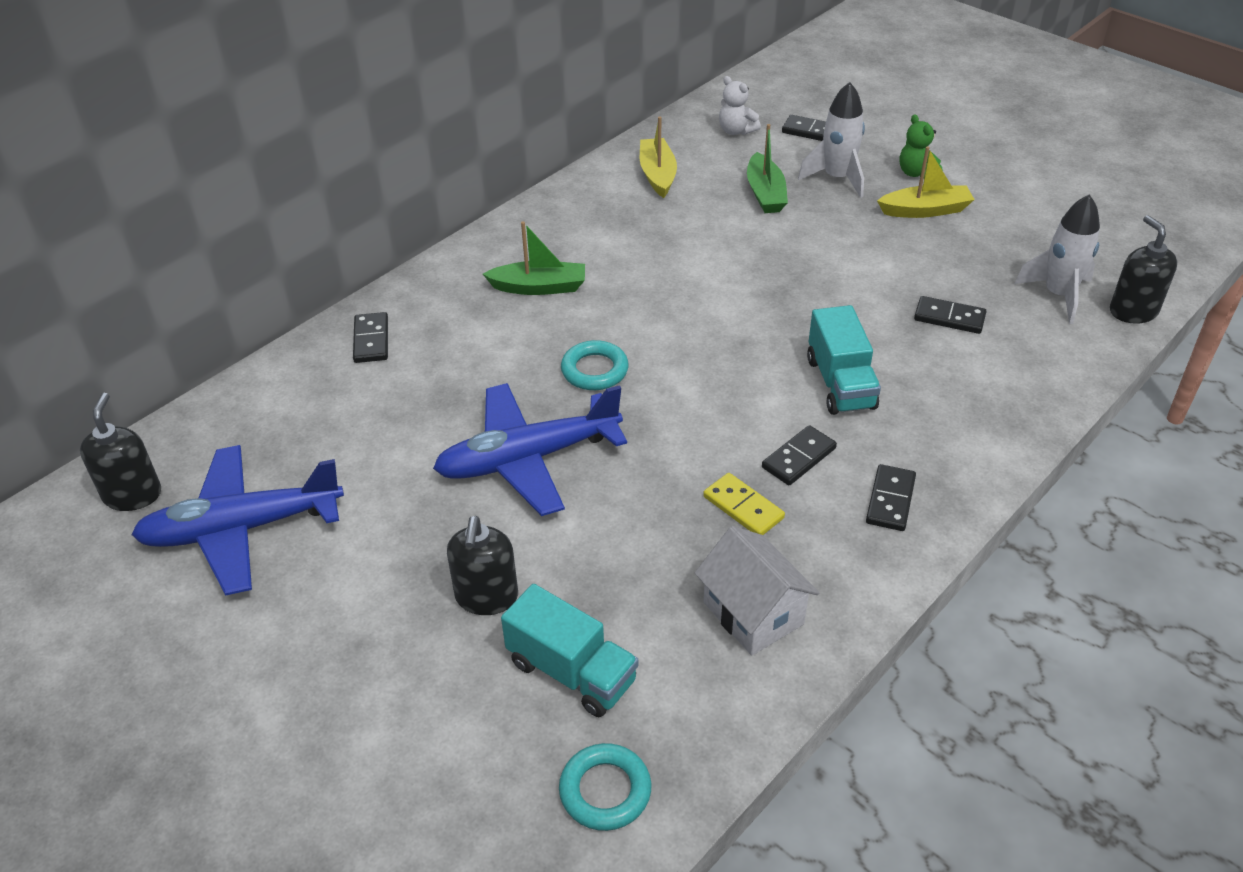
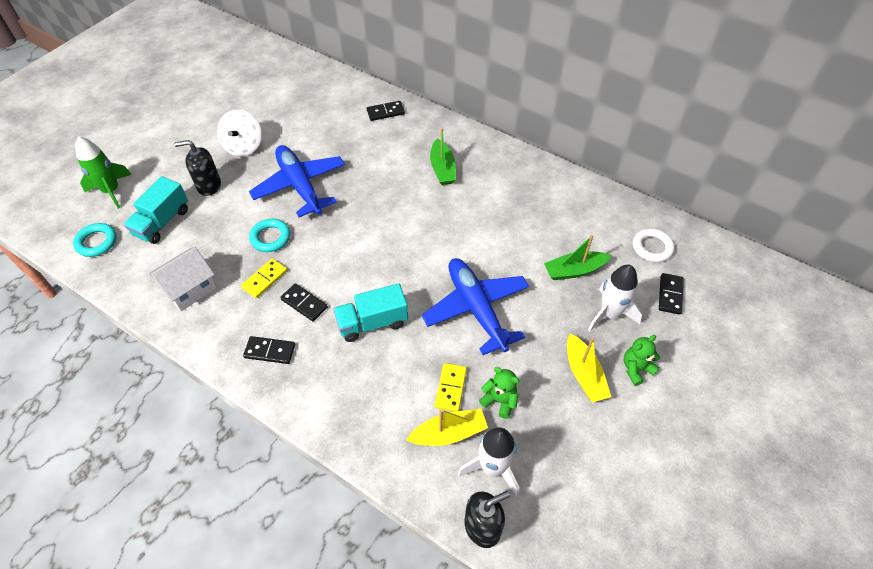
camera: 80 degrees right, 10 degrees up
(133, 495) = (274, 64): black soap dispenser -> none
(241, 528) = (254, 100): blue plane -> blue plane (476, 308)
(387, 543) = (243, 146): none -> white spinning top
(449, 781) = (111, 191): none -> green rocket
(594, 370) = (372, 203): turquoise ring -> turquoise ring (270, 238)
(657, 175) = (577, 209): yellow boat -> yellow boat (449, 433)
(736, 131) = (652, 247): white teddy bear -> white ring
(949, 318) = (450, 388): black domino -> yellow domino
(965, 279) = (499, 400): none -> green teddy bear

